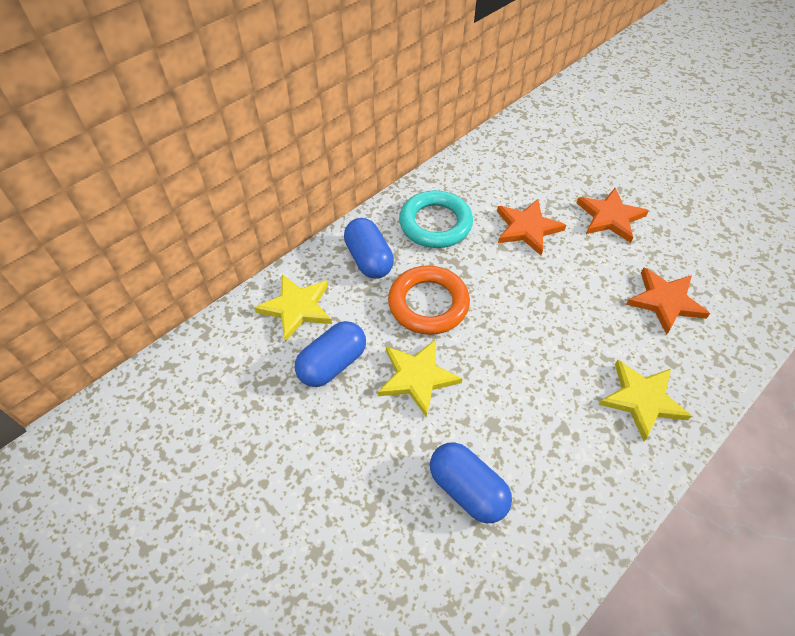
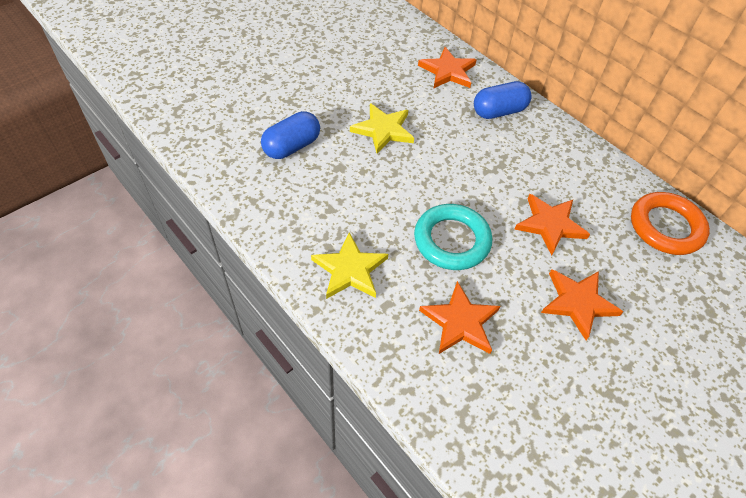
camera: 90 degrees right, 0 degrees up
(297, 308) = (448, 71): yellow star -> orange star
(332, 364) = (398, 87): blue capsule -> none
(428, 304) = (453, 143): orange ring -> orange ring (666, 227)
(435, 224) = (546, 157): turquoise ring -> turquoise ring (451, 240)

